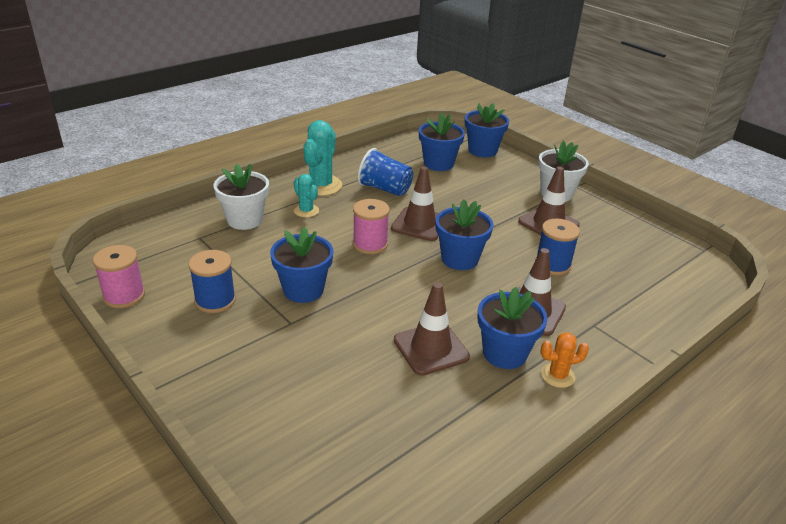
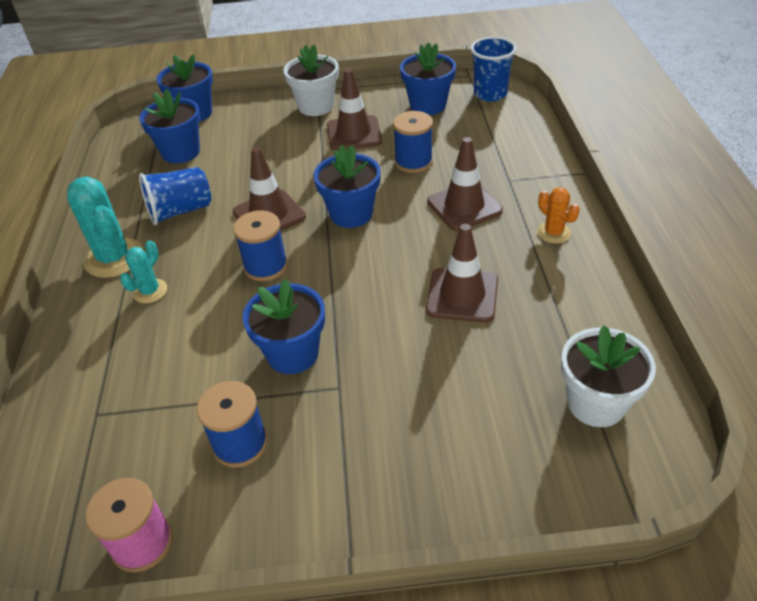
camera: 50 degrees left, 10 degrees up
(245, 220) = (107, 354): white flower pot -> white flower pot (596, 403)
(306, 211) = (150, 291): turquoise cactus -> turquoise cactus turned 60 degrees counterclockwise
(370, 244) = (266, 266): pink spool -> blue spool
(504, 353) = (504, 250): blue flower pot -> blue flower pot (428, 105)
(557, 376) = (553, 233): orange cactus -> orange cactus turned 60 degrees counterclockwise
(695, 271) = (490, 94): none -> blue cup

